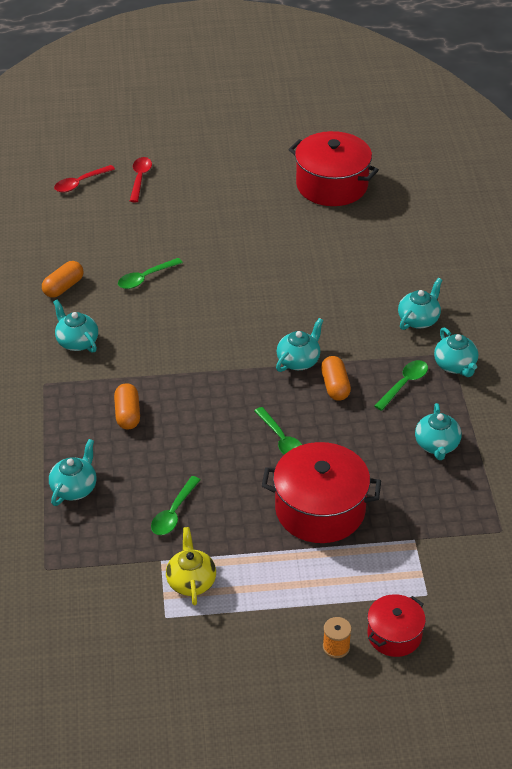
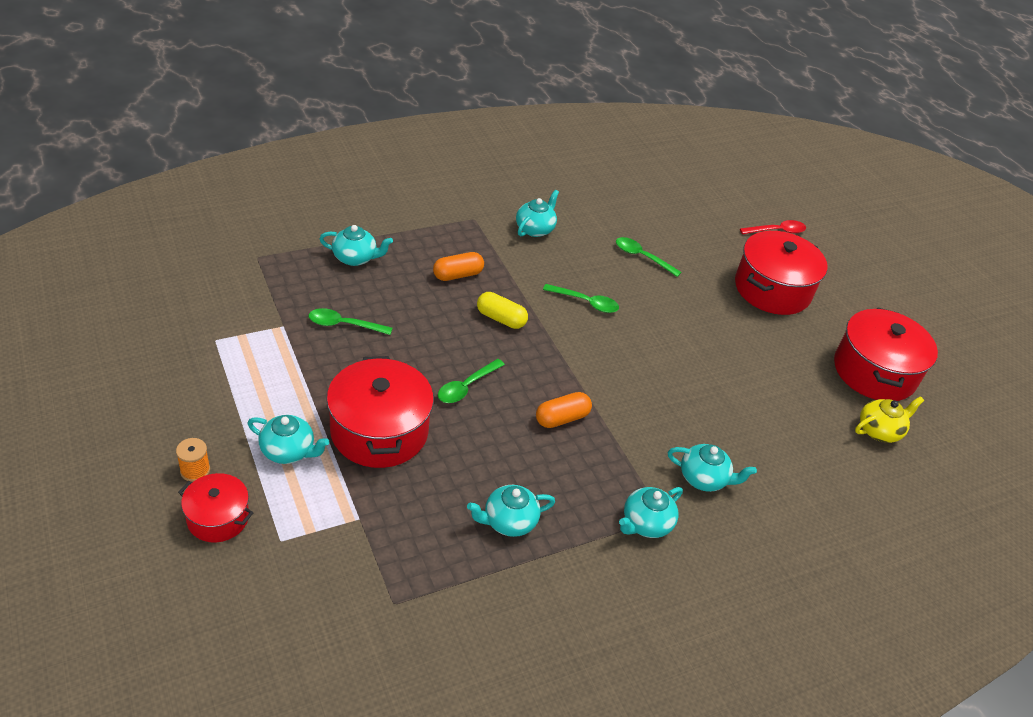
camera: 65 degrees right, 0 degrees up
(63, 287) = (600, 209): orange capsule -> none
(80, 183) = (743, 196): red spoon -> none
(191, 581) = (261, 350): yellow teapot -> yellow teapot (879, 430)
(200, 397) = (501, 319): none -> yellow capsule
(217, 208) = (772, 289): none -> red pot
(299, 361) = (585, 384): turquoise teapot -> turquoise teapot (289, 451)
(404, 384) = (592, 478): green spoon -> green spoon (585, 302)

